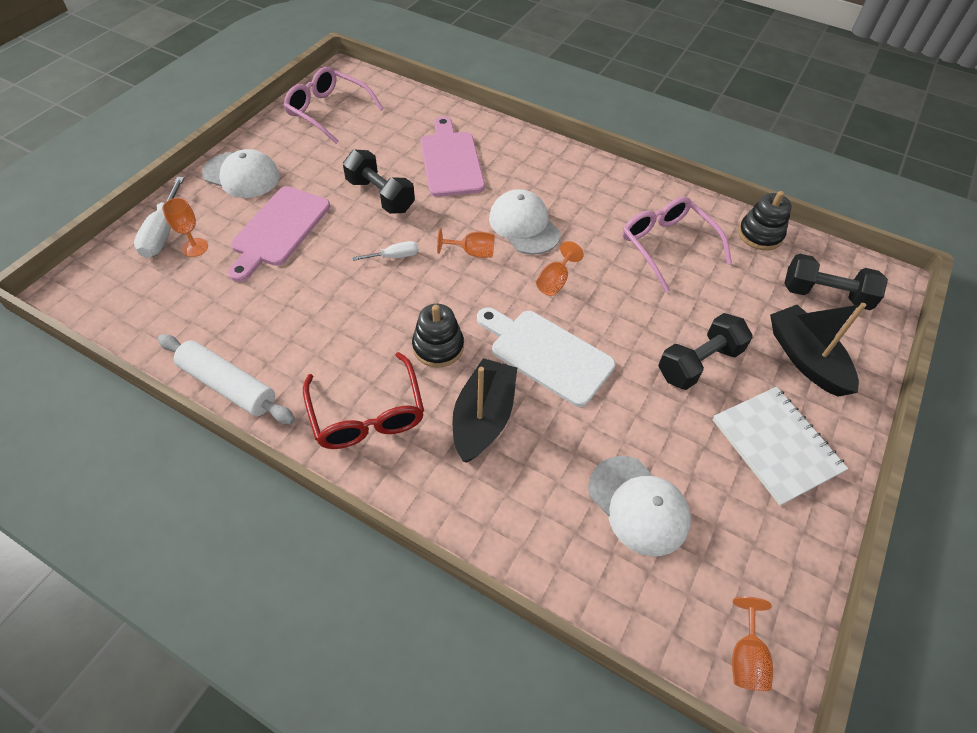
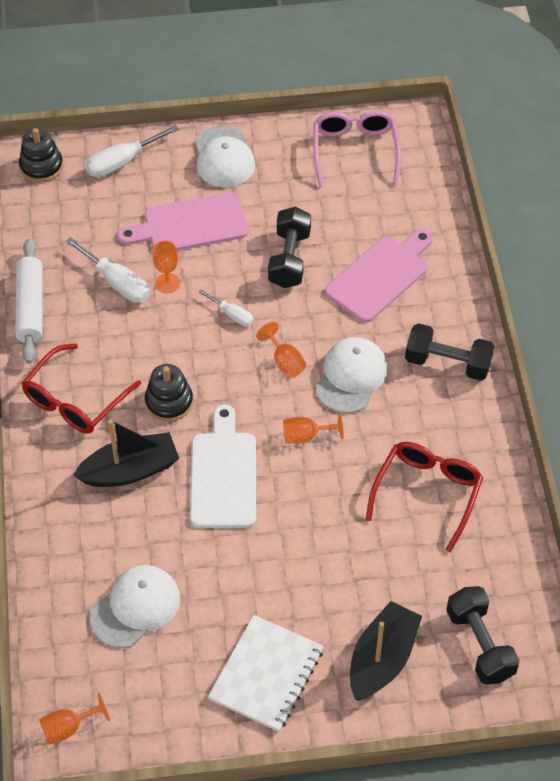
camera: 55 degrees right, 0 degrees up
(195, 247) = (126, 191): orange goblet -> orange goblet (167, 283)
(278, 308) = (117, 283): none -> white screwdriver
(638, 505) = (135, 607): white cap -> white cap turned 150 degrees counterclockwise
(667, 246) = (427, 493): pink glasses -> red glasses
(698, 363) = (306, 583): black dumbbell -> black dumbbell (447, 363)
(760, 235) = (515, 559): black stacking toy -> black stacking toy (41, 166)

